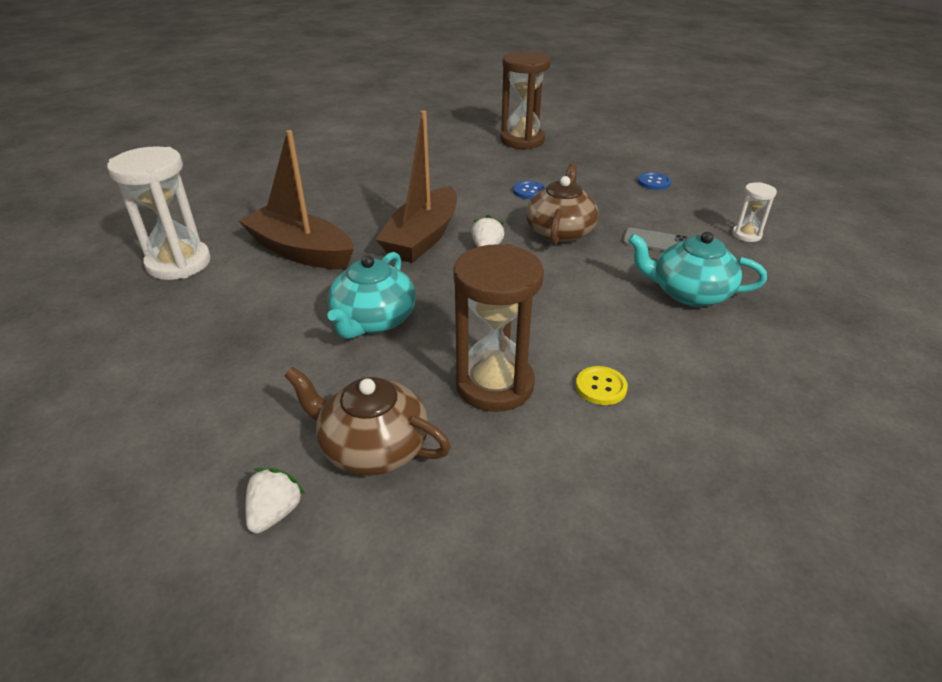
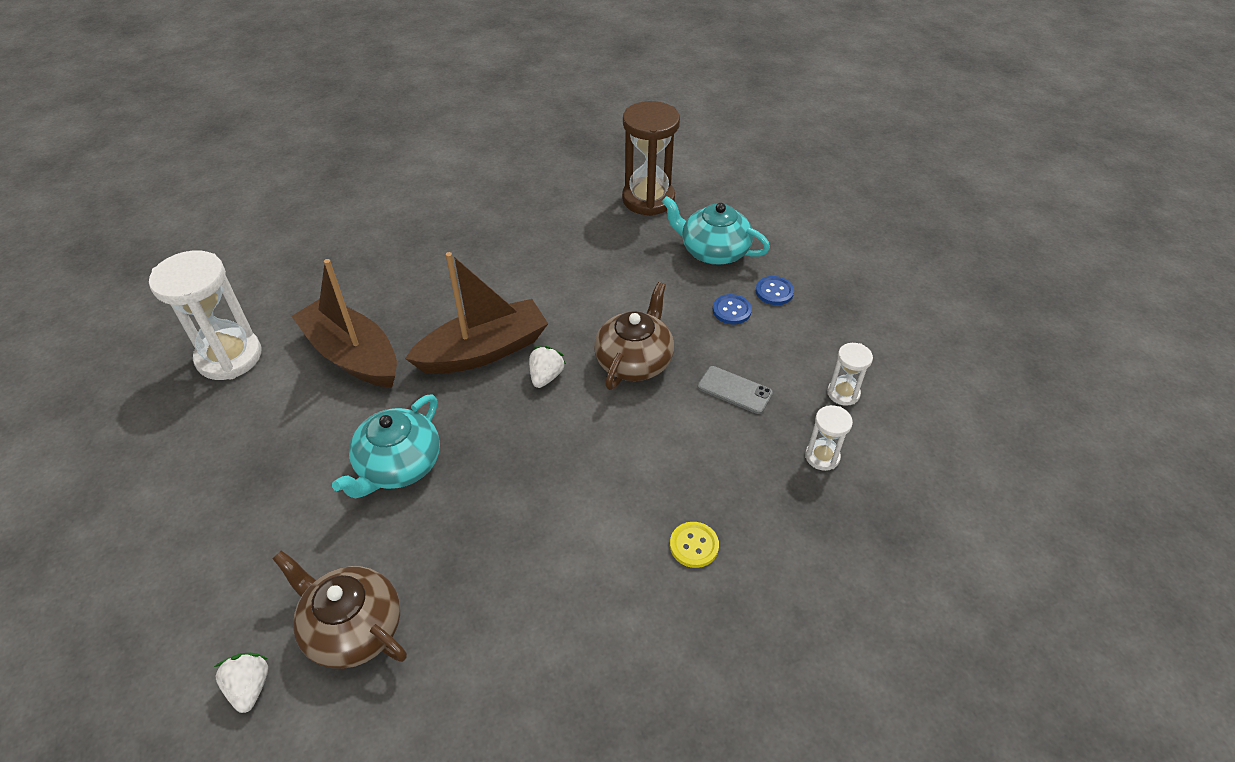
camera: 10 degrees right, 10 degrees up
(275, 513) = (250, 687): white strawberry -> white strawberry turned 45 degrees counterclockwise
(422, 238) = (483, 351): brown boat -> brown boat turned 150 degrees counterclockwise
(494, 385) = (489, 570): brown hourglass -> none
(529, 191) = (624, 290): blue button -> blue button (731, 310)
(601, 387) = (591, 590): yellow button -> yellow button (694, 545)
(689, 293) = (737, 474): turquoise teapot -> turquoise teapot (713, 251)
(754, 274) = (822, 456): none -> white hourglass

